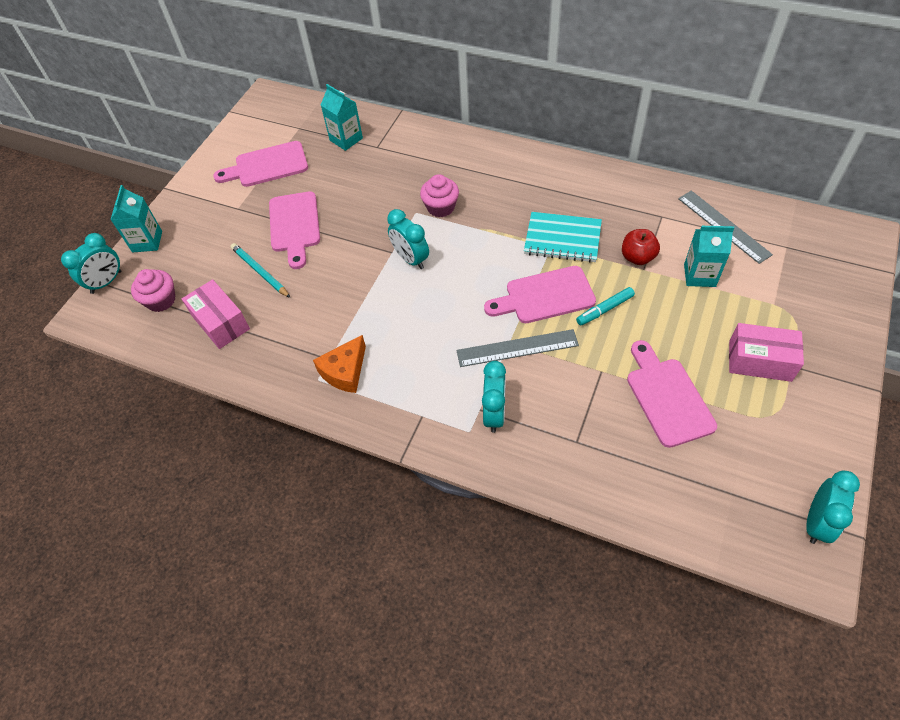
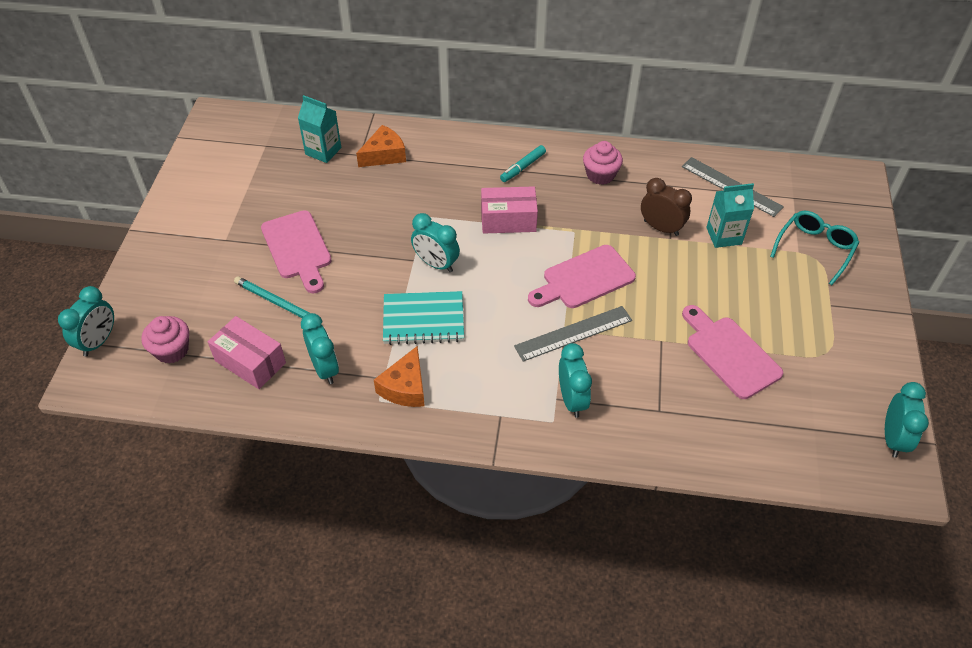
camera: 20 degrees left, 5 degrees down
(147, 241) = (131, 290): turquoise carton -> none
(267, 165) = (243, 190): pink cutting board -> none
(281, 340) = (324, 368): none -> turquoise clock
(398, 150) = (384, 155): none -> orange cheese
(441, 207) = (449, 207): pink cupcake -> pink cupcake (600, 175)
(562, 239) = (583, 221): turquoise notebook -> turquoise notebook (423, 320)
(604, 309) = (646, 282): turquoise marker -> turquoise marker (523, 167)
(637, 257) = (661, 228): red apple -> brown clock
(760, 361) = (801, 305): pink box -> pink box (508, 220)
(793, 304) = (815, 249): none -> turquoise glasses

